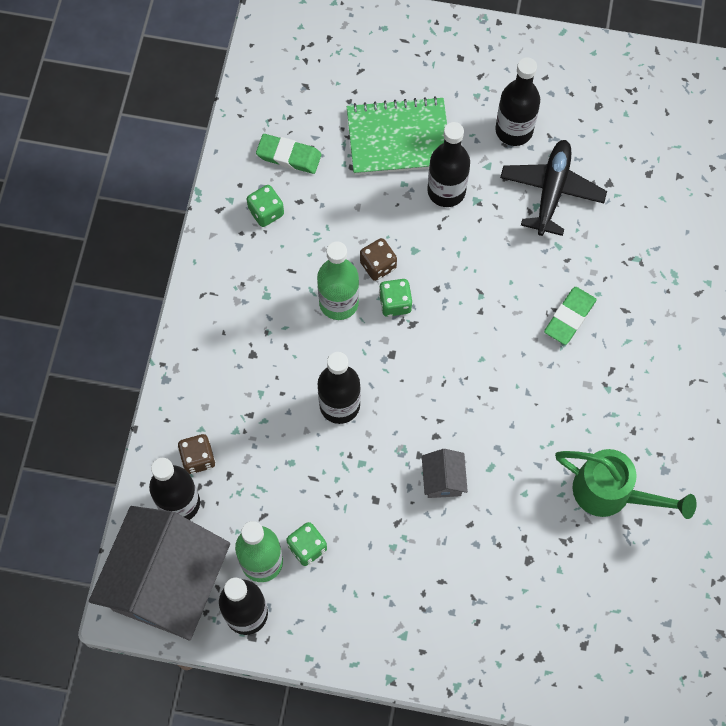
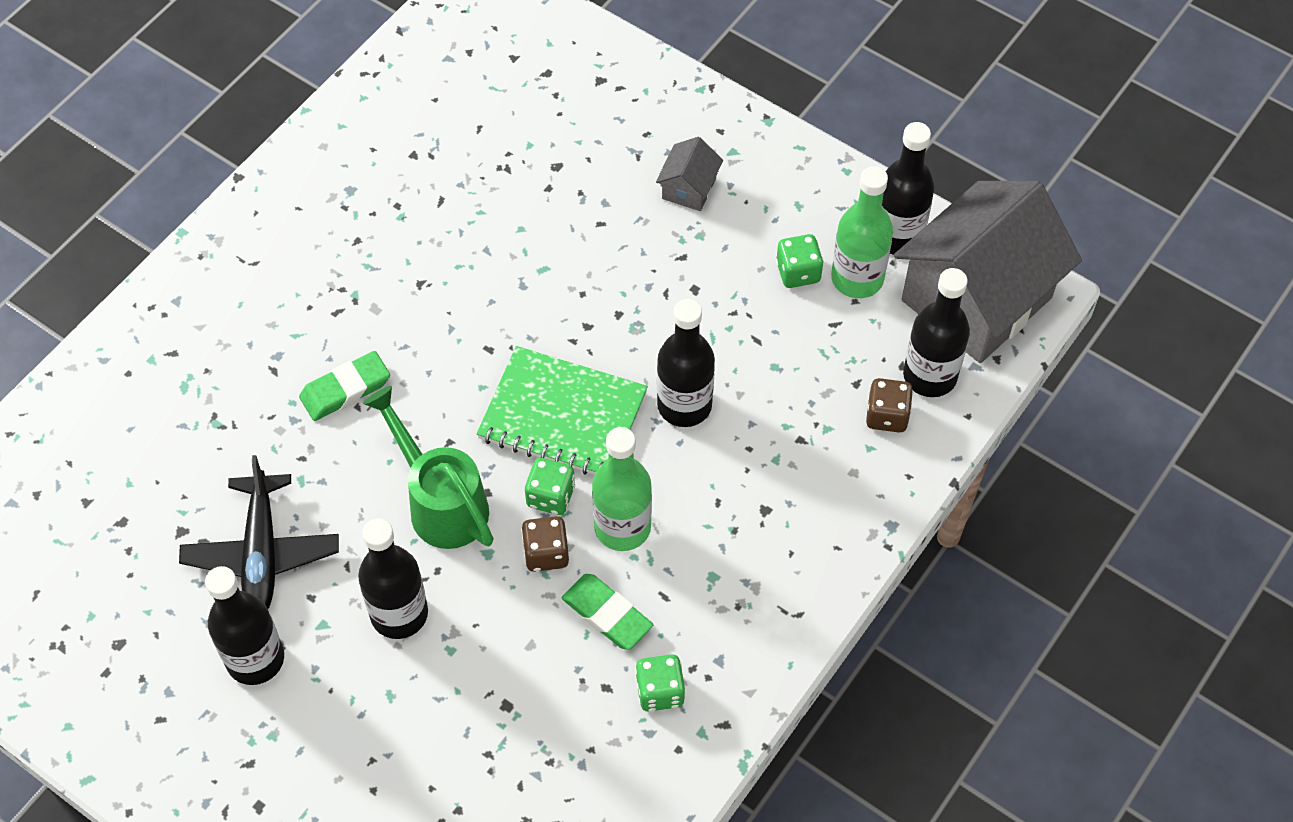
camera: 155 degrees left, 10 degrees down
(289, 156) = (588, 761): green eraser -> green eraser (607, 614)
(398, 138) = (419, 719): green notebook -> green notebook (562, 416)
(443, 480) = (605, 278): grey house -> grey house (689, 188)
(551, 191) = (262, 553): black plane -> black plane turned 45 degrees counterclockwise
(611, 493) = (424, 190): green watering can -> green watering can (441, 502)

